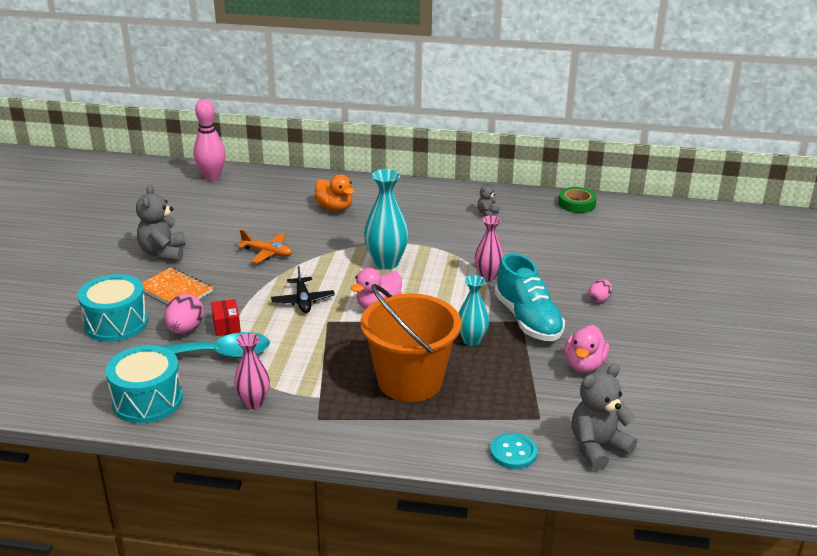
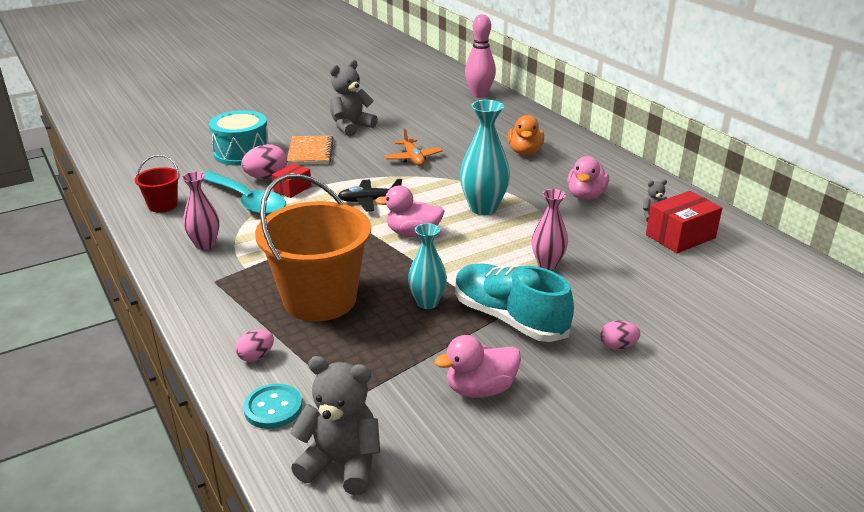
camera: 50 degrees right, 0 degrees up
(147, 400) = (163, 205): turquoise drum -> red bucket
(303, 301) = (369, 201): black plane -> black plane turned 45 degrees clockwise
(428, 220) = (585, 196): none -> pink duck
(446, 437) = (256, 356): none -> pink egg
(520, 218) = (680, 236): none -> red box
(528, 320) = (509, 318): turquoise shoe -> turquoise shoe turned 105 degrees clockwise
(577, 204) = (773, 254): green tape -> none

